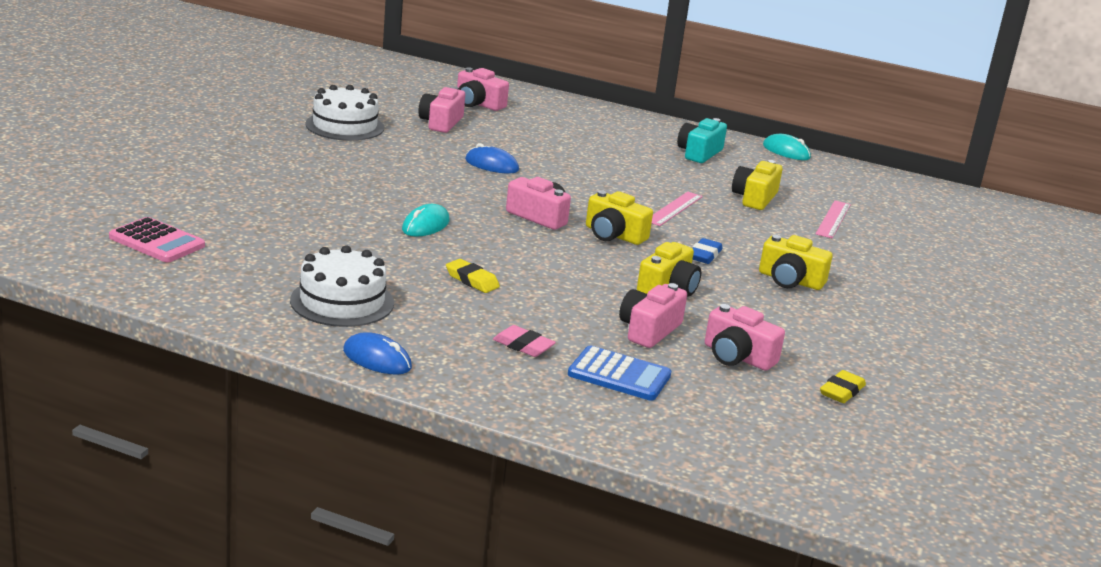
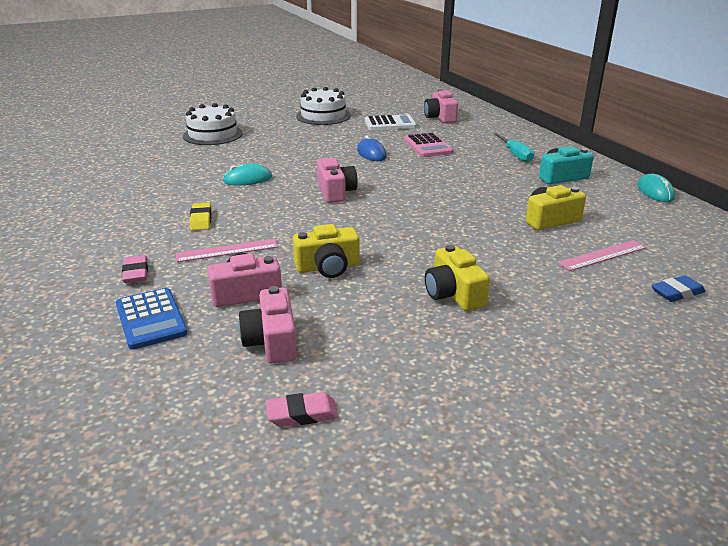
camera: 45 degrees right, 5 degrees up
(157, 242) = (88, 154): pink calculator -> pink calculator (427, 146)
(342, 302) = (99, 210): white cake -> white cake (213, 134)
(377, 359) = (37, 250): blue mouse -> none
(441, 123) = (390, 124): pink camera -> white calculator
(613, 235) = (366, 217): yellow camera -> none
(625, 137) = (515, 155): none -> turquoise screwdriver
(674, 209) = (456, 211): pink ruler -> pink ruler (227, 250)
(704, 255) = (412, 251): blue eraser -> blue eraser (677, 293)
(841, 391) = (302, 414): yellow eraser -> pink eraser

